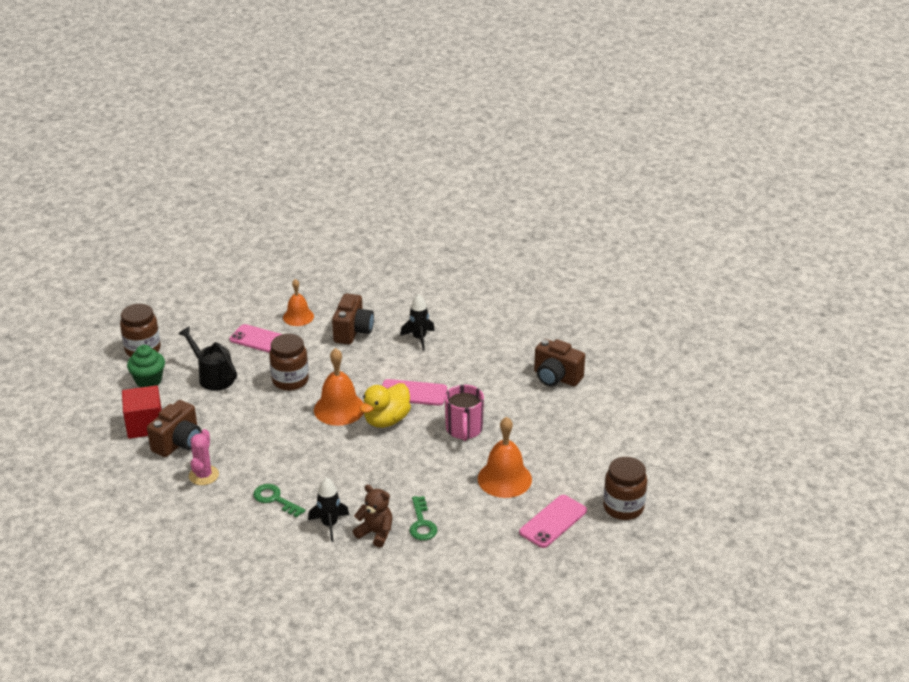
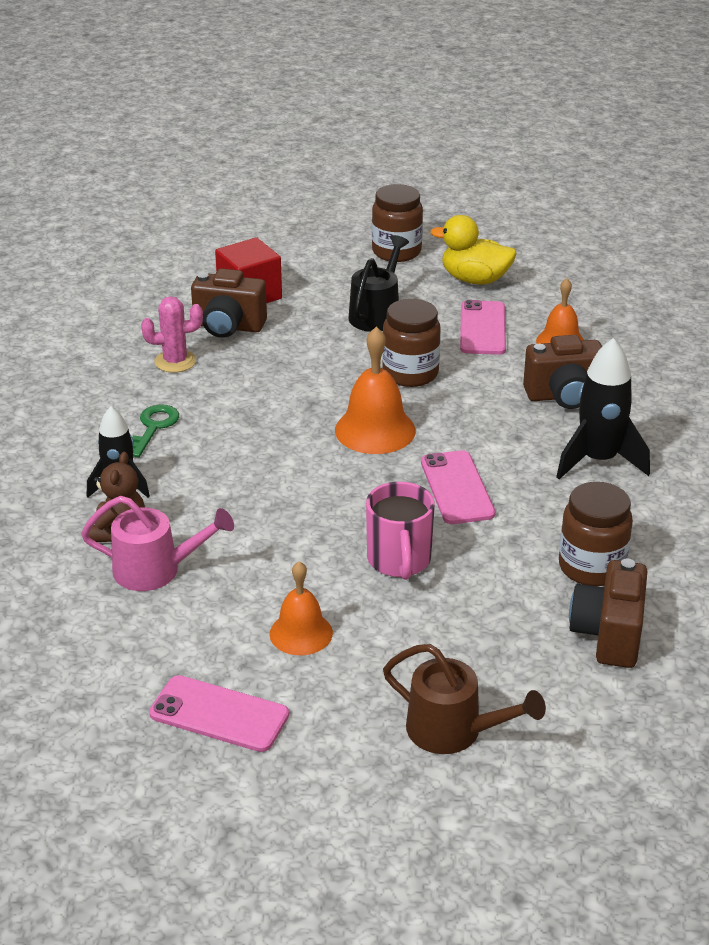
camera: 70 degrees right, 0 degrees up
(148, 381) = (337, 273): green cupcake -> none
(386, 420) = (375, 479): yellow duck -> yellow duck (475, 279)
(419, 338) = (598, 460): black rocket -> black rocket, size x1.52
(422, 523) = (156, 570): green key -> pink watering can
(464, 430) = (399, 561): pink mug -> pink mug turned 75 degrees counterclockwise
(504, 479) = (301, 633): orange bell -> orange bell, size x0.66
(599, 444) = (454, 731): none -> brown watering can
(623, 507) = (294, 799): brown jar -> brown jar (591, 567)

